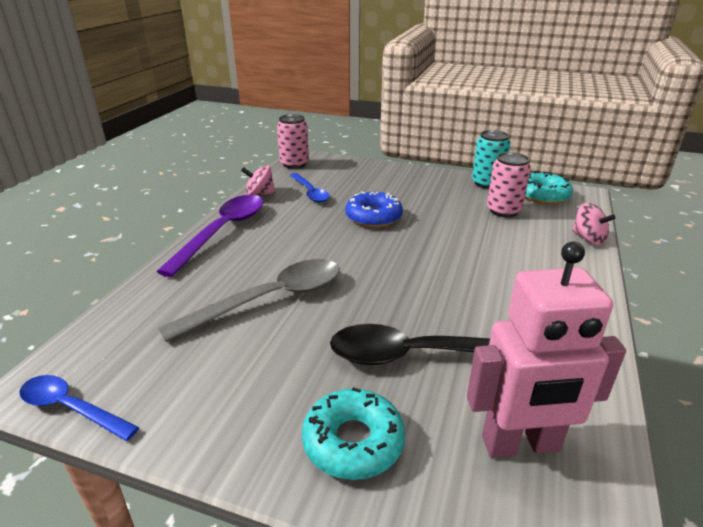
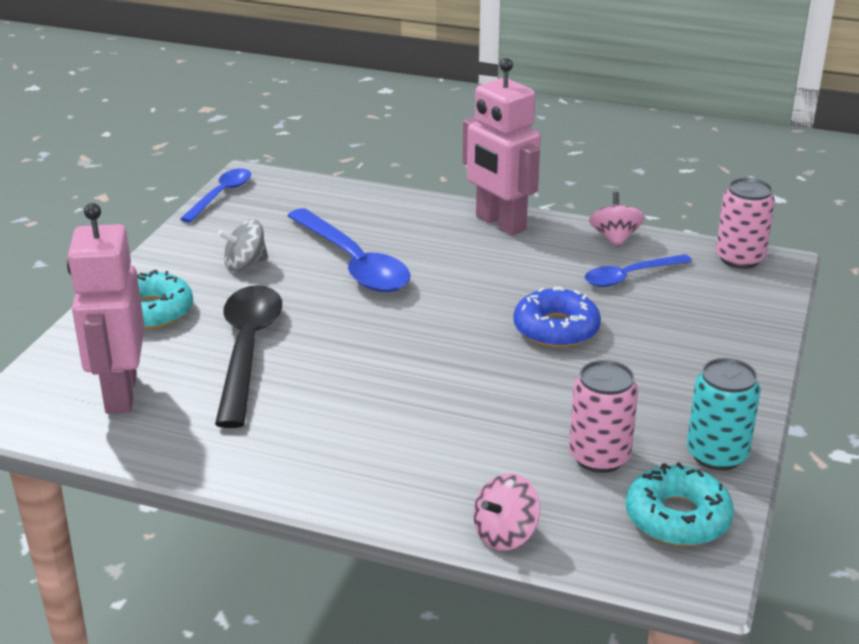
camera: 90 degrees right, 0 degrees up
(223, 232) = (500, 223): purple spoon -> pink robot
(257, 370) = (245, 264): none -> grey spinning top
(270, 299) = (353, 263): grey spoon -> blue spoon

